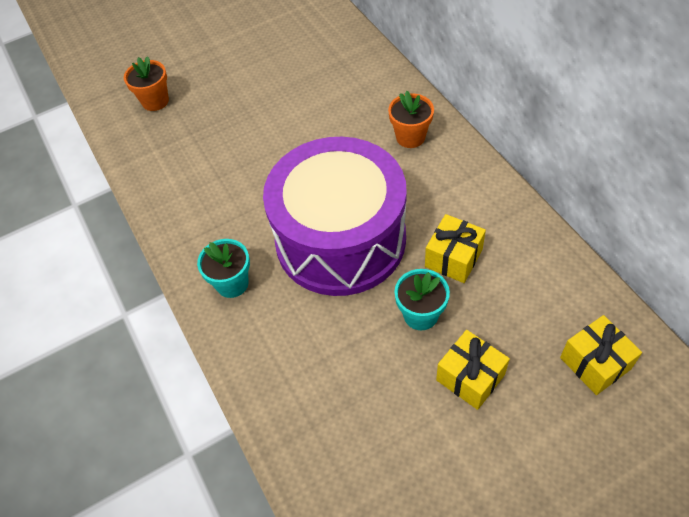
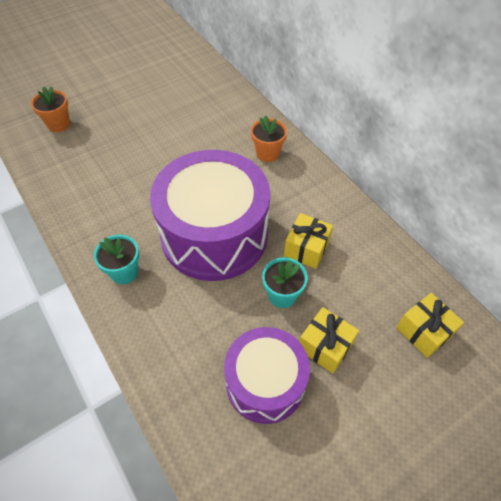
camera: 10 degrees left, 0 degrees up
(395, 418) = (265, 383): none -> purple drum

